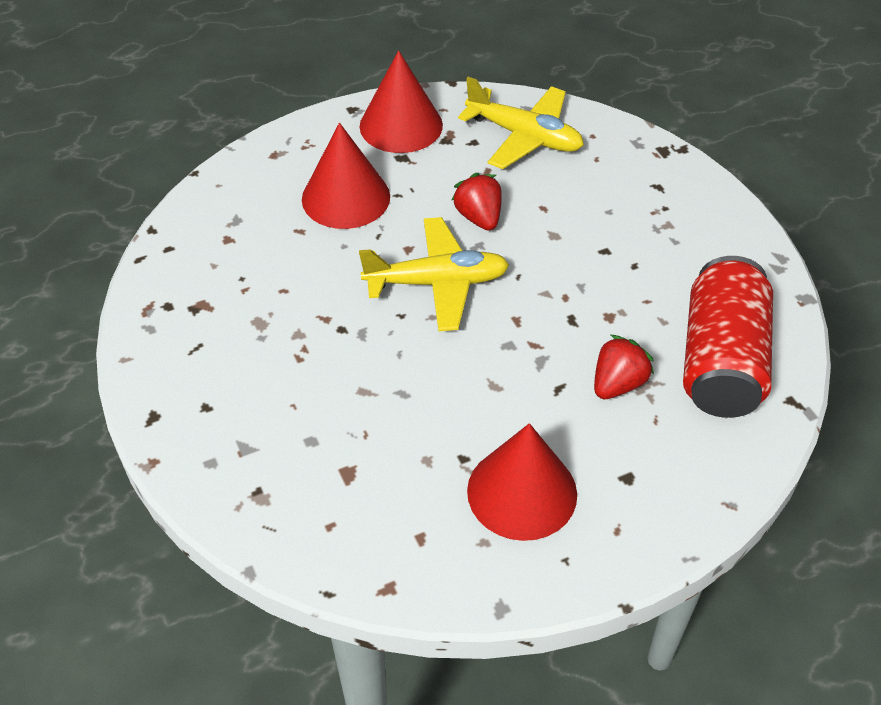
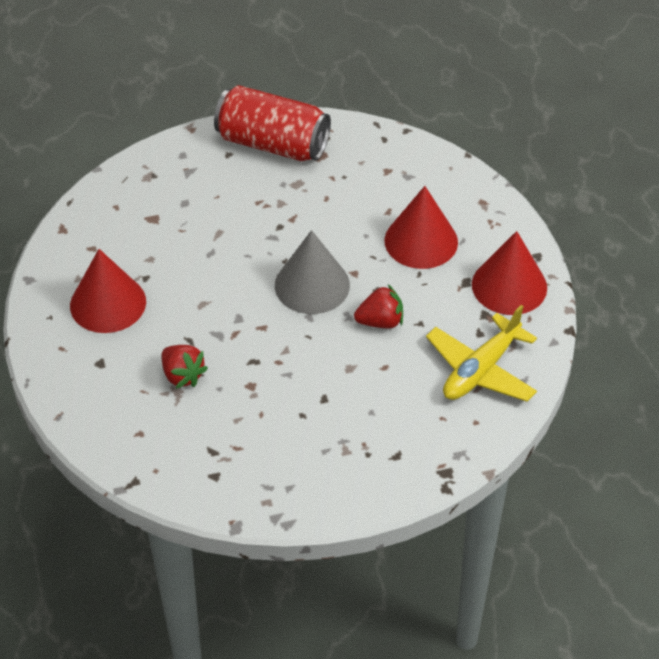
camera: 100 degrees right, 0 degrees up
(437, 283) = (312, 285): yellow plane -> grey cone
(721, 361) = (185, 446): red can -> red can (272, 144)

